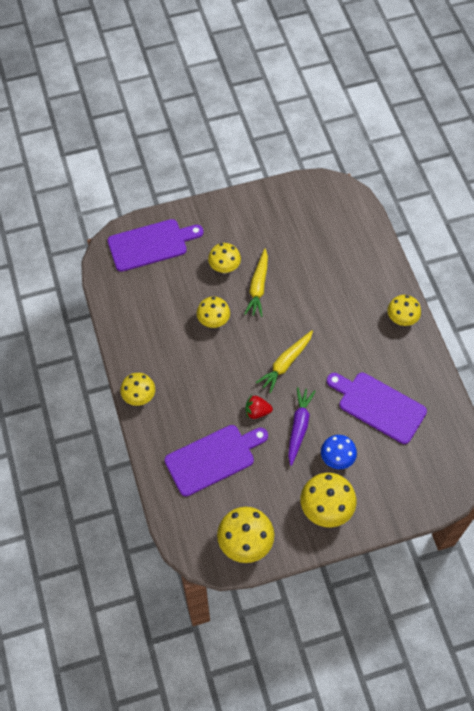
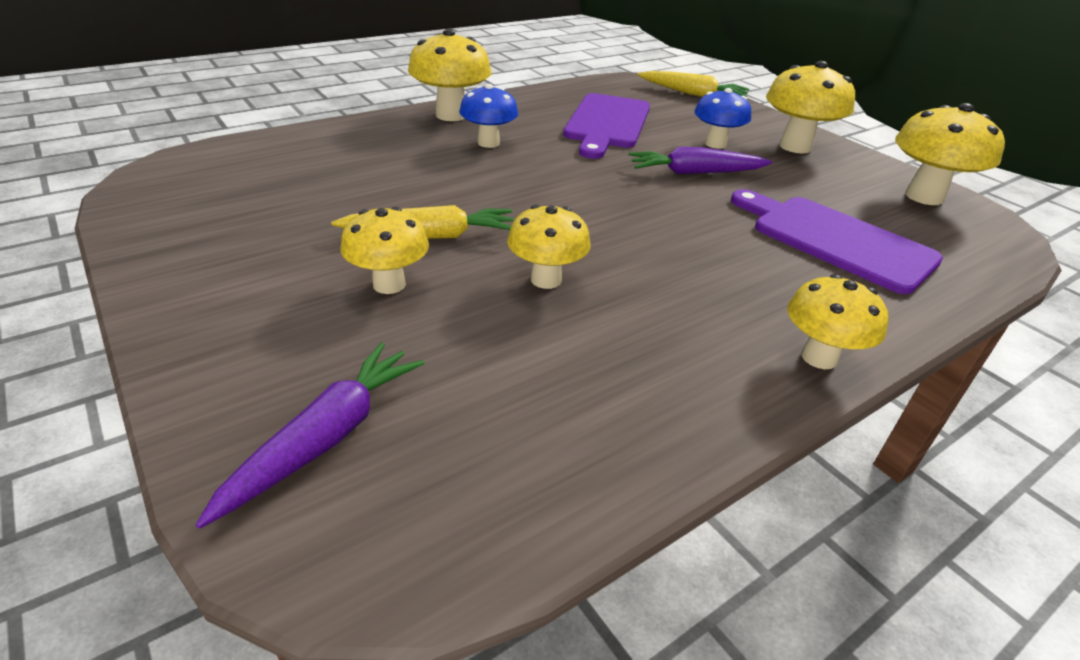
camera: 110 degrees left, 25 degrees down
(151, 244) = (326, 438): purple cutting board -> purple carrot
(257, 411) = (705, 209): red strawberry -> none
(285, 363) = (590, 192): yellow carrot -> yellow carrot (692, 94)
(355, 331) = (488, 143): none -> blue mushroom
(401, 319) = (451, 115): yellow mushroom -> yellow mushroom, size x1.51

